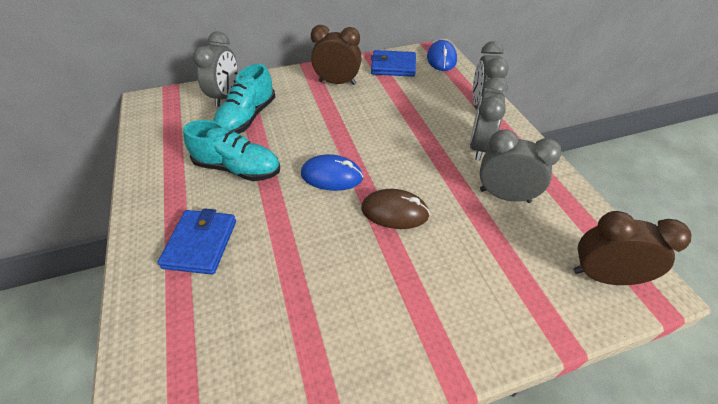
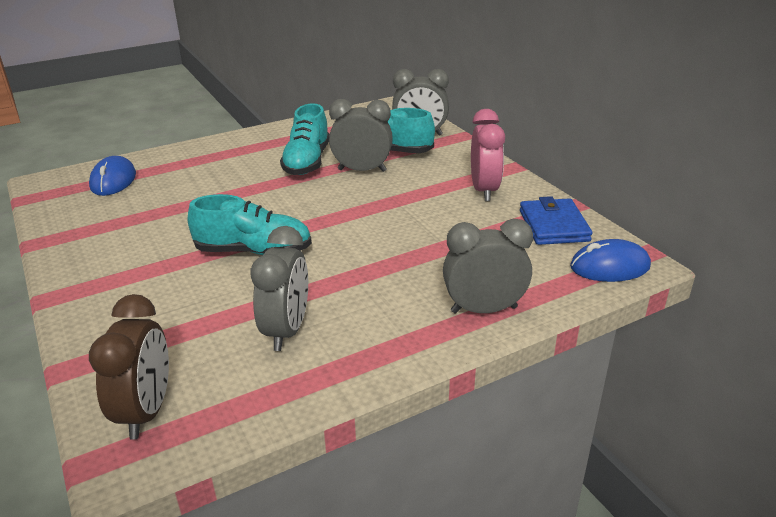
camera: 80 degrees right, 15 degrees down
(200, 244) = (213, 165): blue wallet -> none
(331, 176) = (305, 209): blue mouse -> blue mouse (113, 180)
(337, 82) = (484, 190): brown clock -> pink clock
(394, 212) = (254, 251): brown mouse -> turquoise shoe
(479, 147) = (384, 308): grey clock -> grey clock (362, 170)

